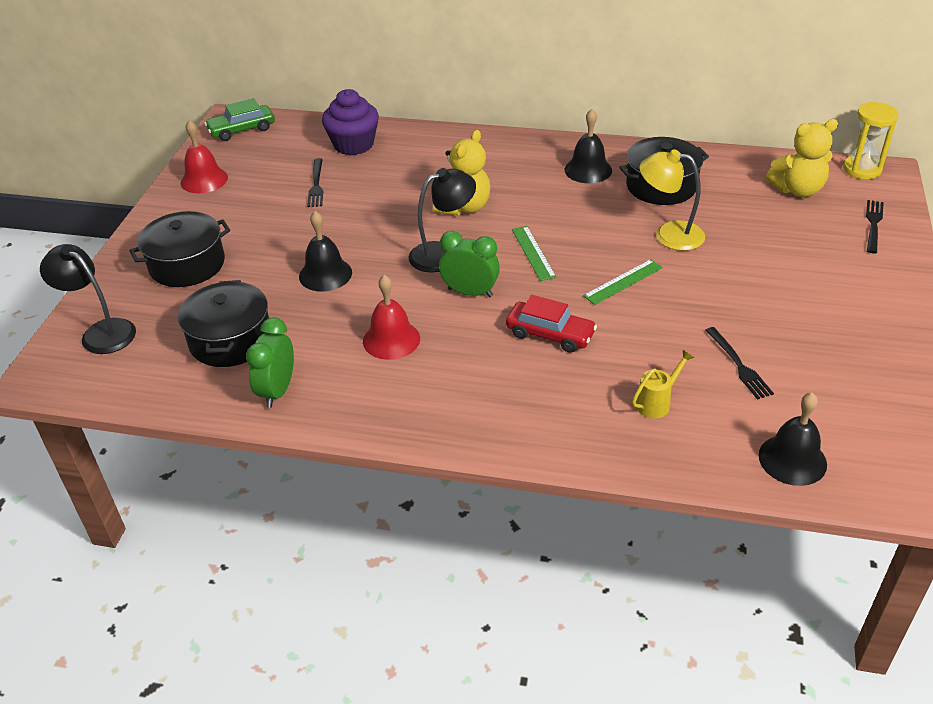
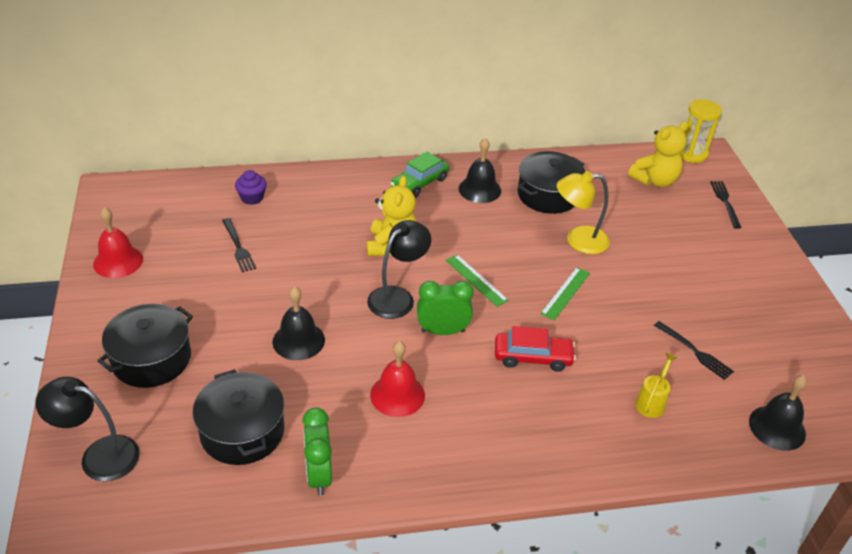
camera: 25 degrees left, 0 degrees up
(242, 130) = (128, 199): green car -> green car (419, 183)
(353, 144) = (252, 198): purple cupcake -> purple cupcake, size x0.57

